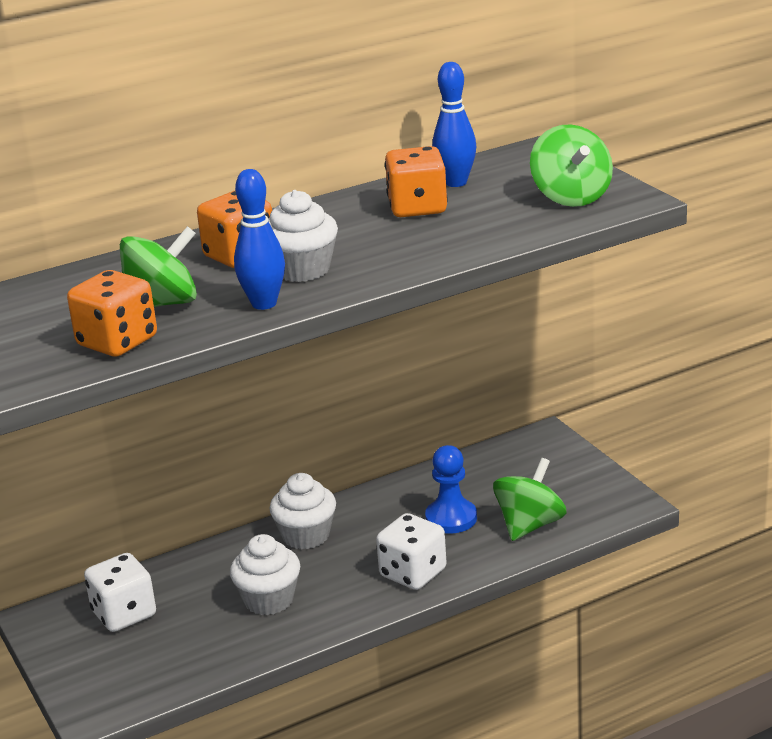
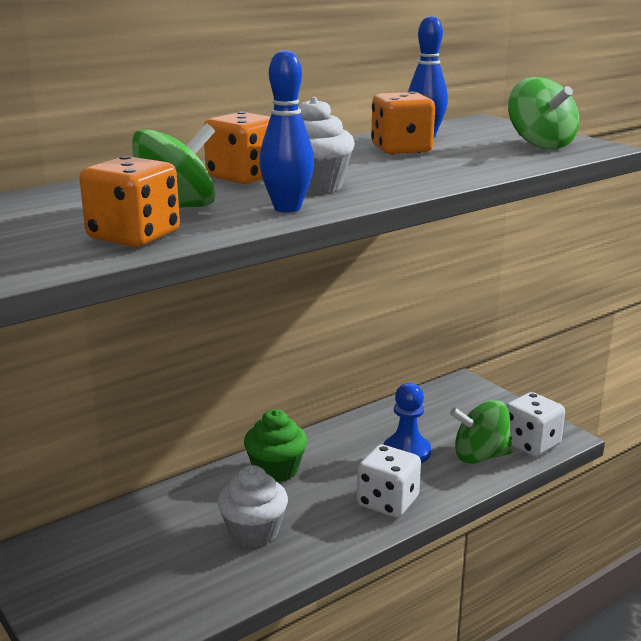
camera: 10 degrees left, 5 degrees down
(124, 614) = (107, 550): white dice -> white dice (531, 444)
(306, 535) = (276, 470): white cupcake -> green cupcake
(529, 525) = (480, 456): green spinning top -> green spinning top turned 120 degrees counterclockwise

